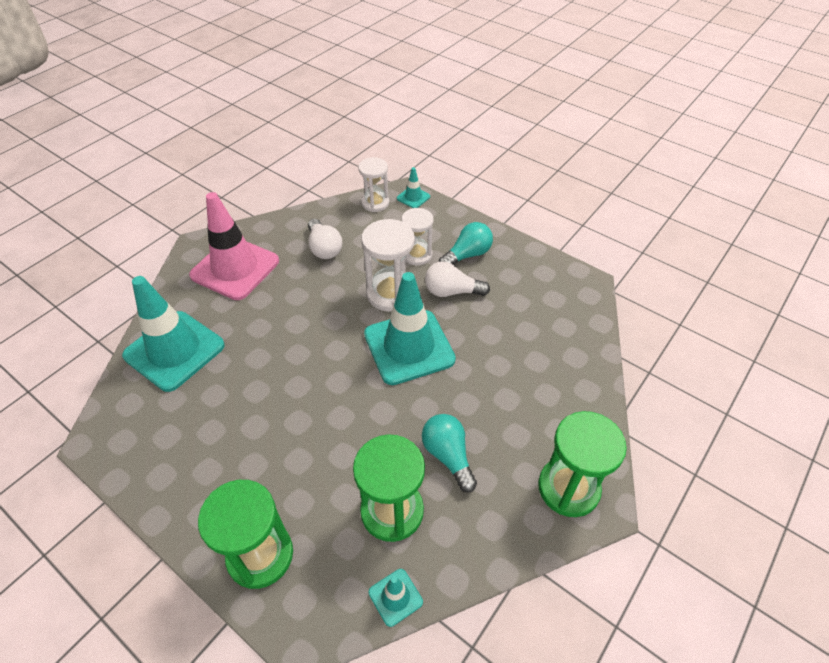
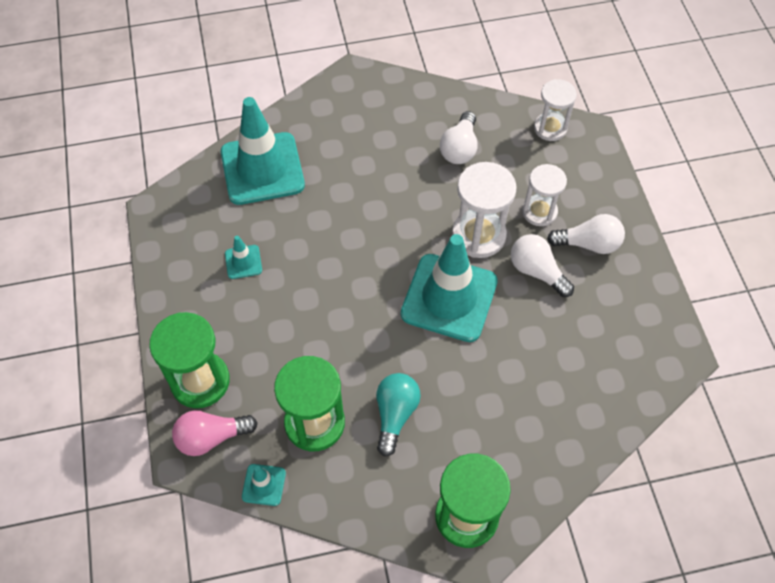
camera: 40 degrees right, 10 degrees up
(235, 268) = (367, 119): pink traffic cone -> none
(312, 595) = (211, 437): none -> pink light bulb
(413, 197) = (594, 145): turquoise traffic cone -> turquoise traffic cone (243, 262)
(467, 255) = (588, 244): turquoise light bulb -> white light bulb

